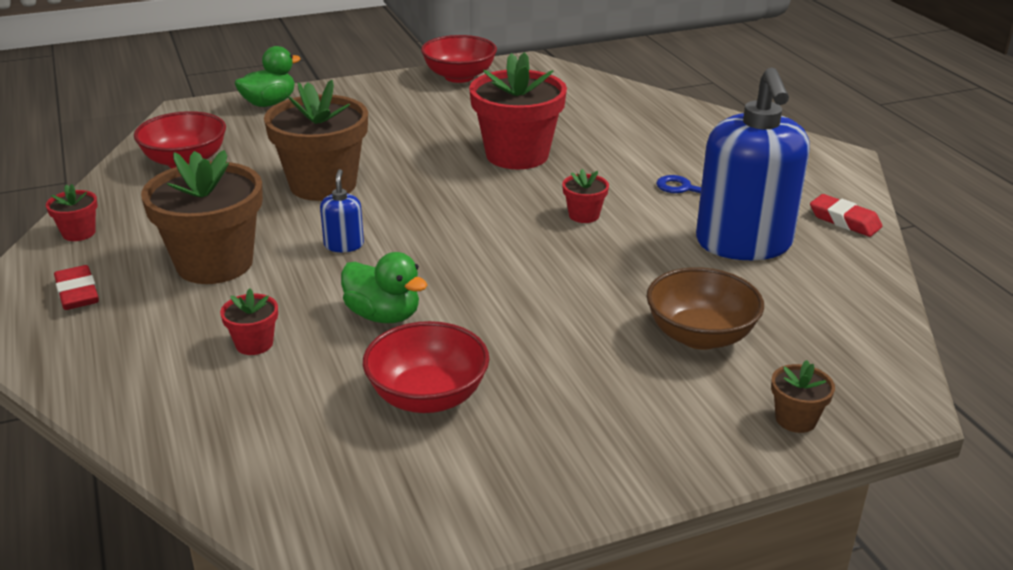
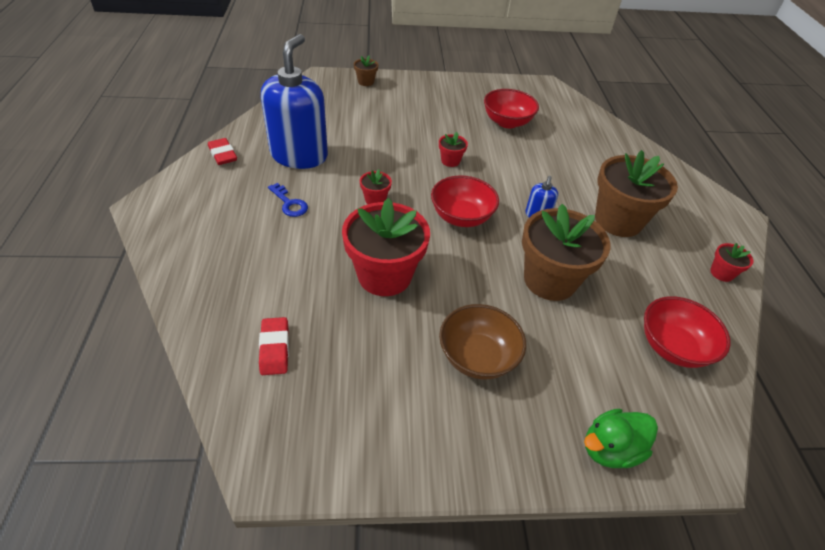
camera: 165 degrees left, 15 degrees up
(77, 293) = (694, 218): red eraser -> red eraser (274, 348)
(254, 344) = (586, 163): red flower pot -> red flower pot (450, 161)
(383, 315) = (520, 162): green duck -> none
(459, 77) = (372, 453): red bowl -> red bowl (461, 217)
(700, 336) = (372, 117): brown bowl -> brown bowl (477, 357)

